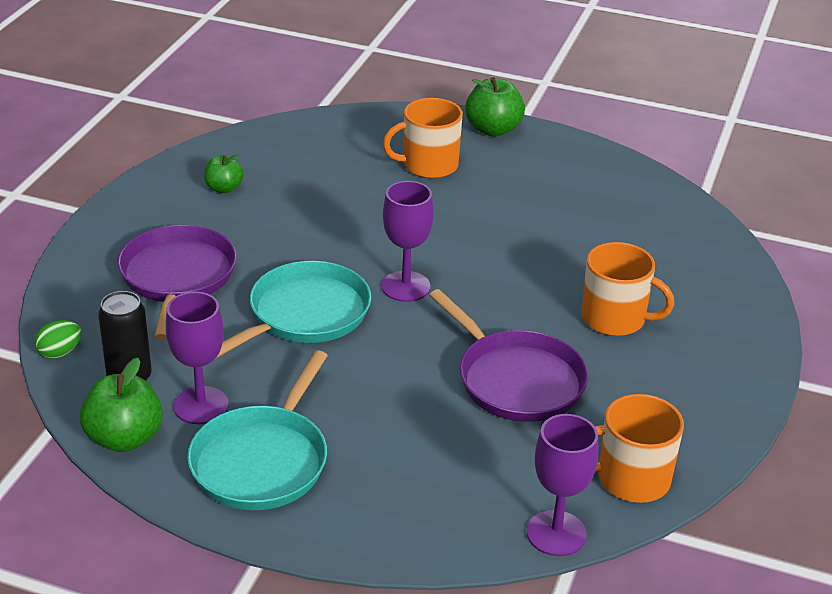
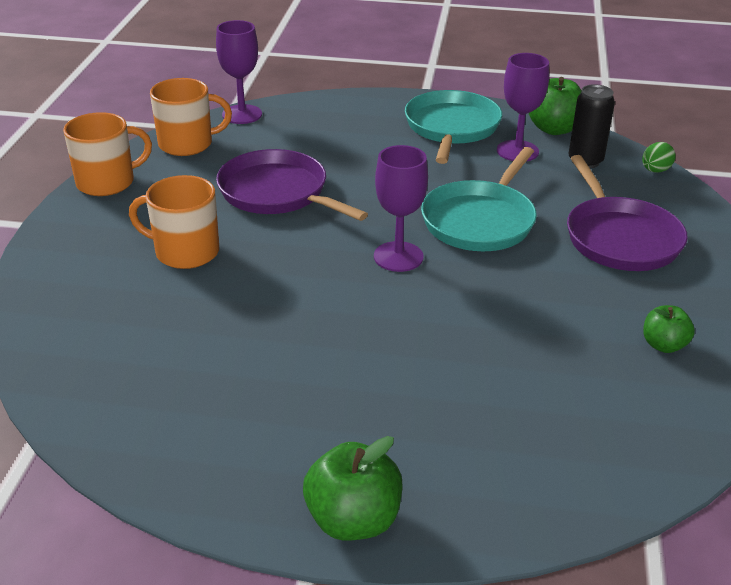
camera: 170 degrees right, 0 degrees up
(428, 165) = (430, 424): orange mug -> orange mug (107, 182)

